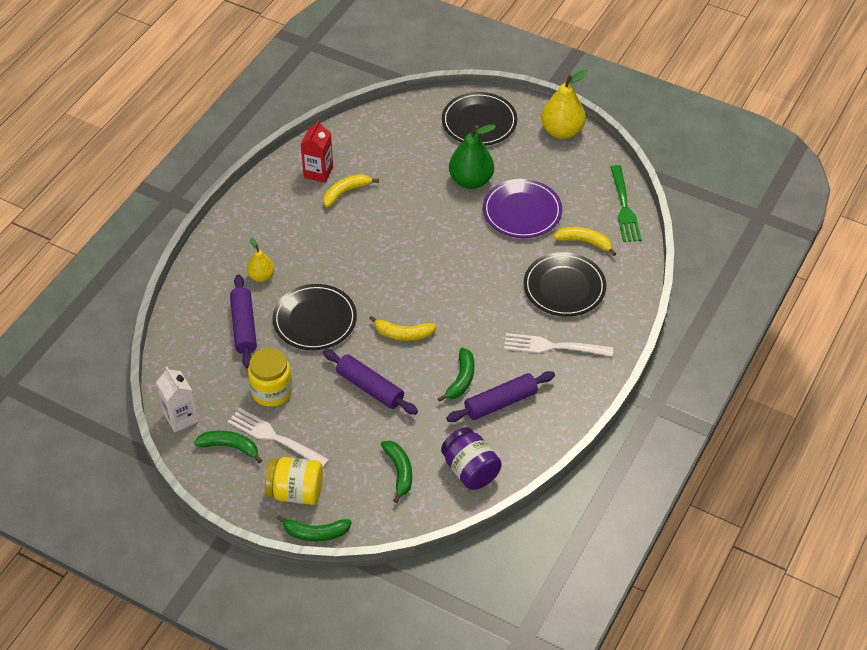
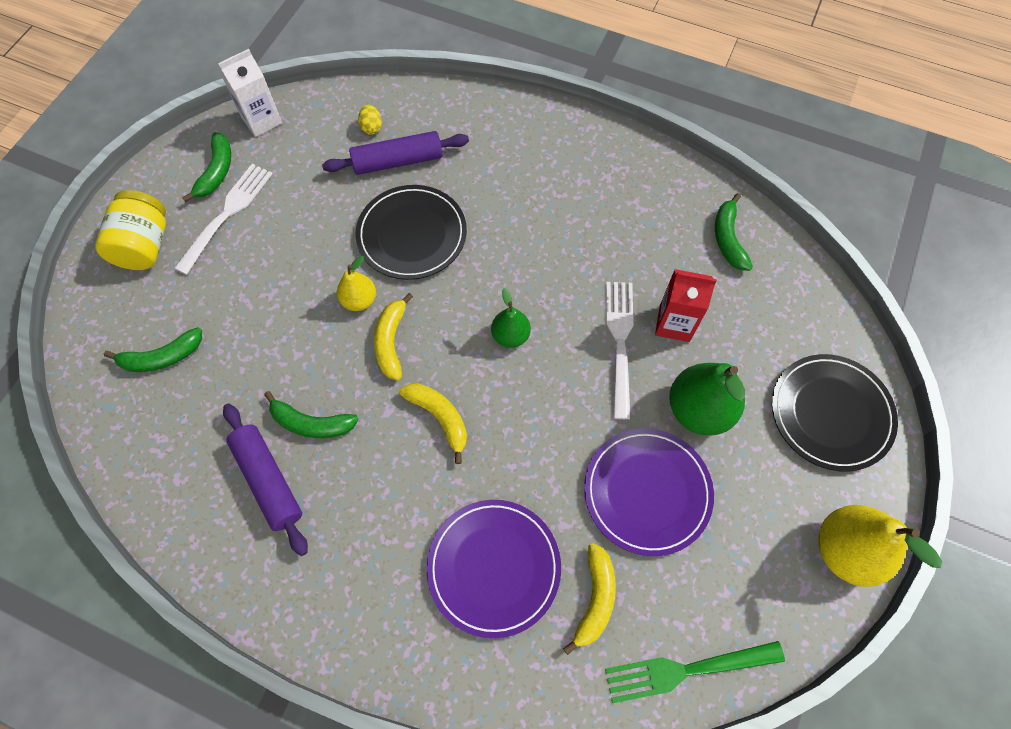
camera: 85 degrees right, 15 degrees up
(206, 343) = (371, 127): none -> yellow egg
(261, 276) = (480, 169): yellow pear -> yellow pear (359, 300)
(272, 391) = (297, 202): yellow jar -> none
(315, 533) = (83, 273): green banana -> green banana (728, 239)
(318, 172) = (674, 209): red carton -> red carton (674, 323)
(346, 192) = (642, 245): yellow banana -> yellow banana (440, 418)
(370, 388) = (300, 309): purple rolling pin -> none
(407, 268) = (510, 336): none -> green pear
(470, 470) = (155, 446): purple jar -> none
(553, 346) = (372, 554): white fork -> white fork (620, 342)
(564, 287) = (494, 567): black plate -> purple plate

